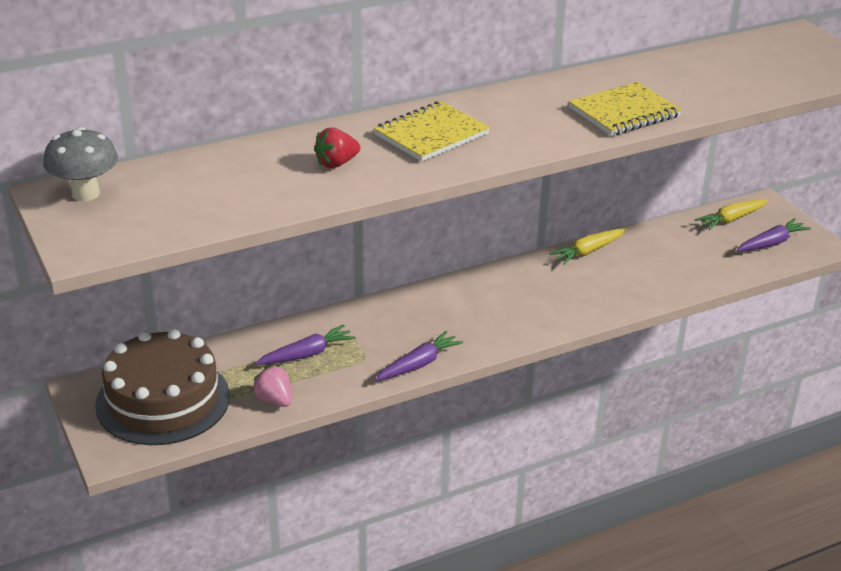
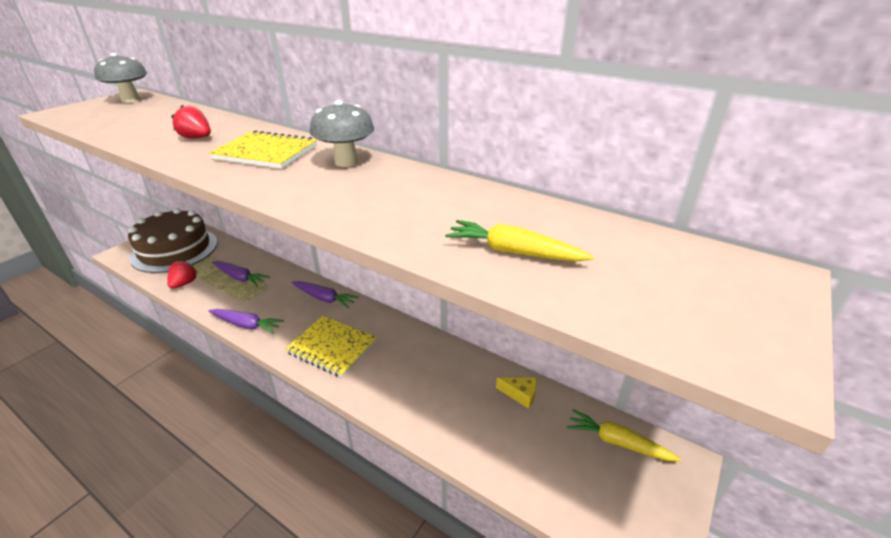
camera: 60 degrees right, 0 degrees up
(274, 400) = (184, 283): pink strawberry -> red strawberry
(500, 104) = (346, 162): none -> grey mushroom
(588, 251) = (461, 358): yellow carrot -> yellow carrot (513, 252)
(624, 112) = (383, 213): yellow notebook -> yellow notebook (332, 347)
(655, 239) = (520, 394): none -> yellow cheese
(771, 243) = (609, 497): purple carrot -> purple carrot (324, 298)

